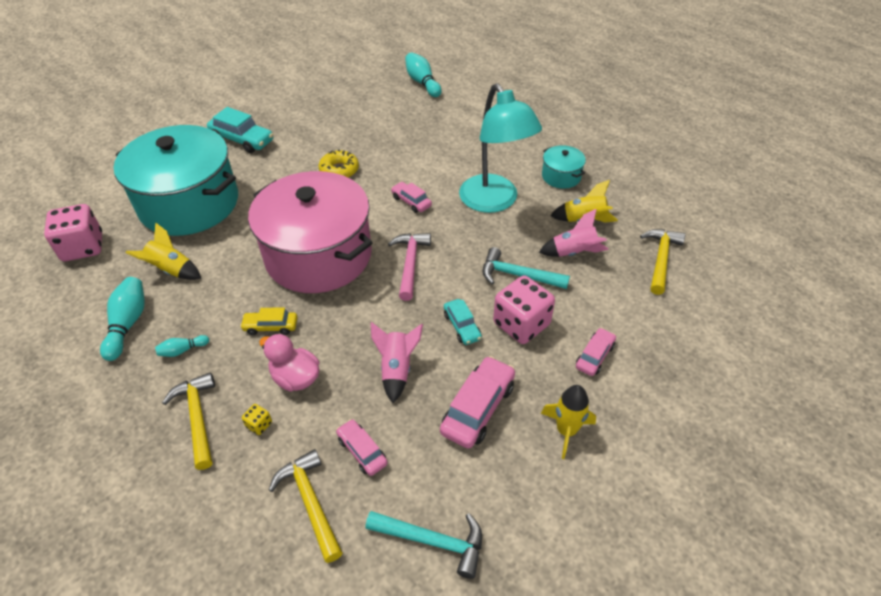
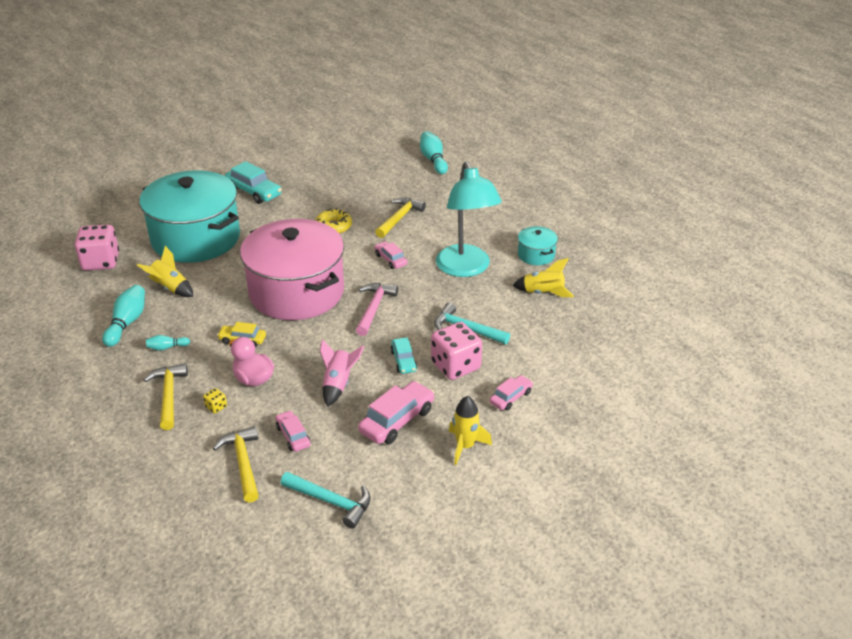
camera: 10 degrees right, 10 degrees down
(573, 252) = (523, 317): pink rocket -> none
(660, 259) = (601, 333): yellow hammer -> yellow hammer (399, 218)

